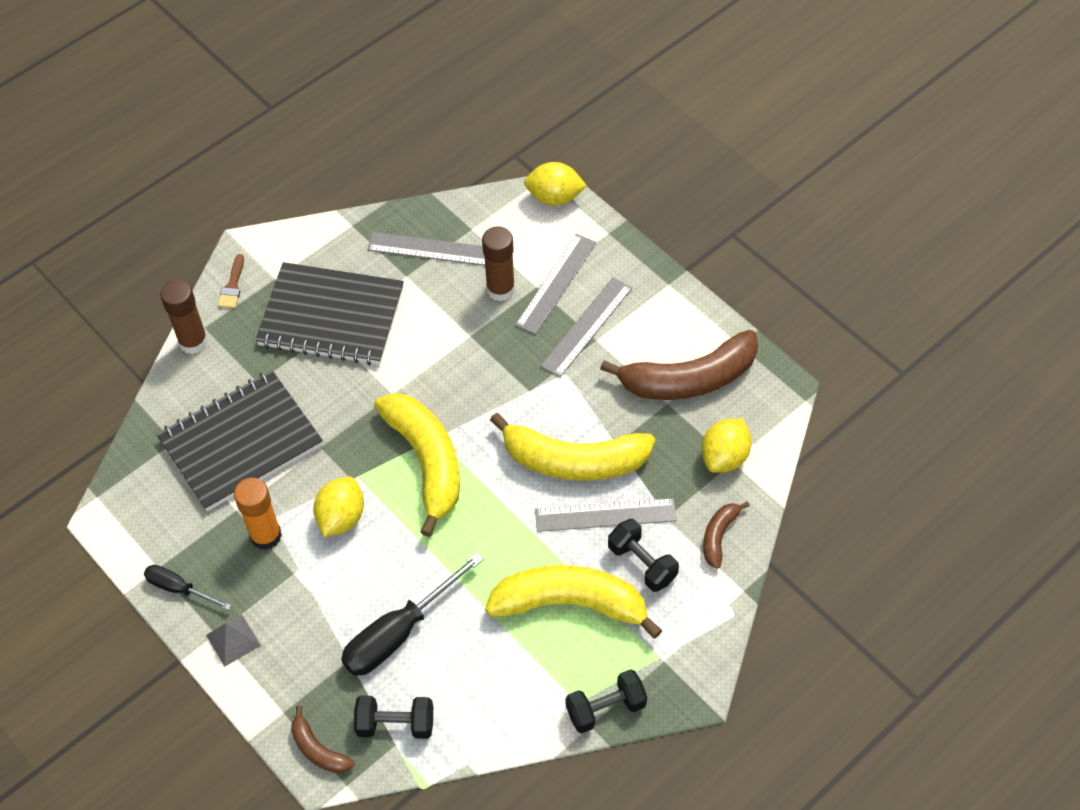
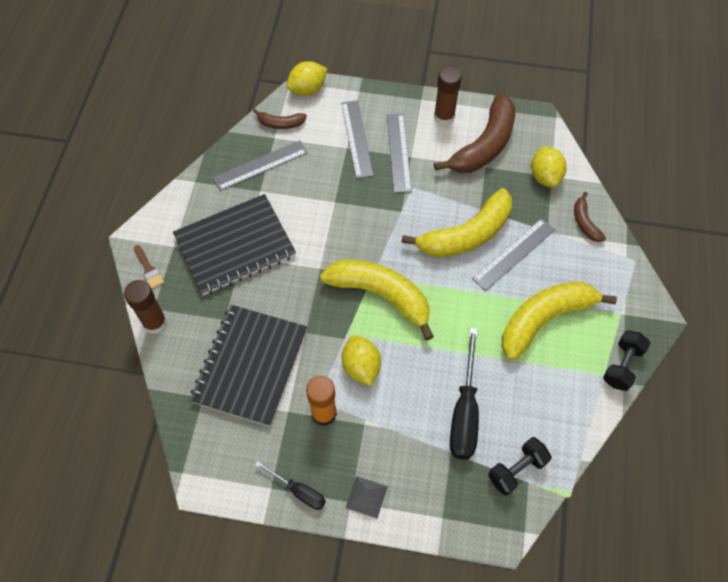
camera: 40 degrees left, 5 degrees up
(179, 589) = (298, 491): black screwdriver -> black screwdriver turned 135 degrees counterclockwise
(318, 749) = (486, 524): brown banana -> brown banana (280, 123)
(500, 289) = (327, 162): brown glue stick -> brown glue stick (444, 117)
(642, 563) = (560, 267): black dumbbell -> none

